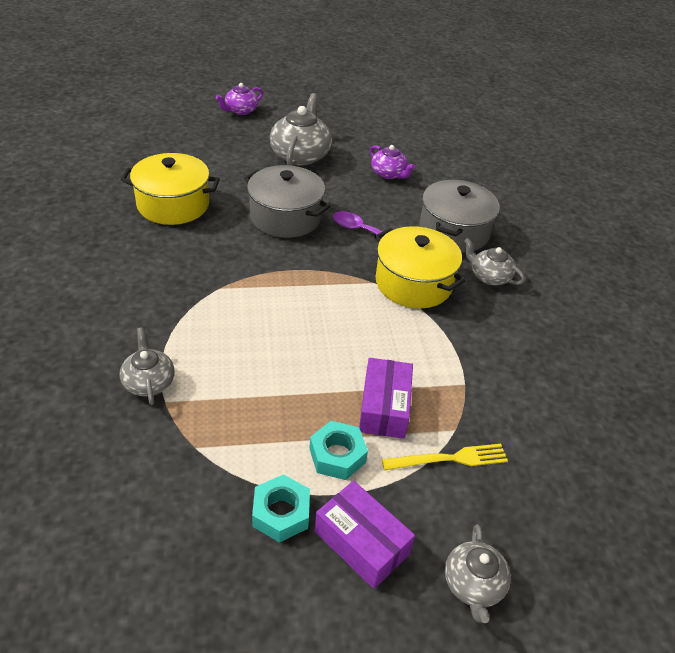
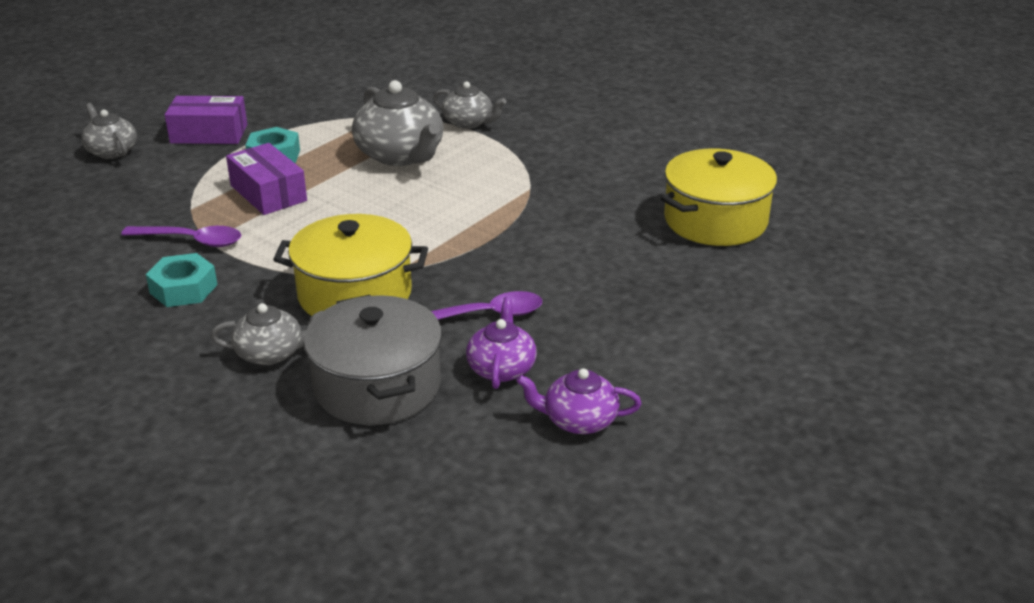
camera: 140 degrees right, 10 degrees down
(240, 110) = (946, 382): purple teapot -> purple teapot (501, 368)
(281, 513) = (279, 121): turquoise nut -> turquoise nut (183, 289)
(285, 217) = (593, 277): grey pot -> none
(300, 155) = (731, 366): grey teapot -> grey teapot (400, 155)
(449, 459) = (180, 192): yellow fork -> none
(477, 393) = (191, 240): none -> purple spoon

